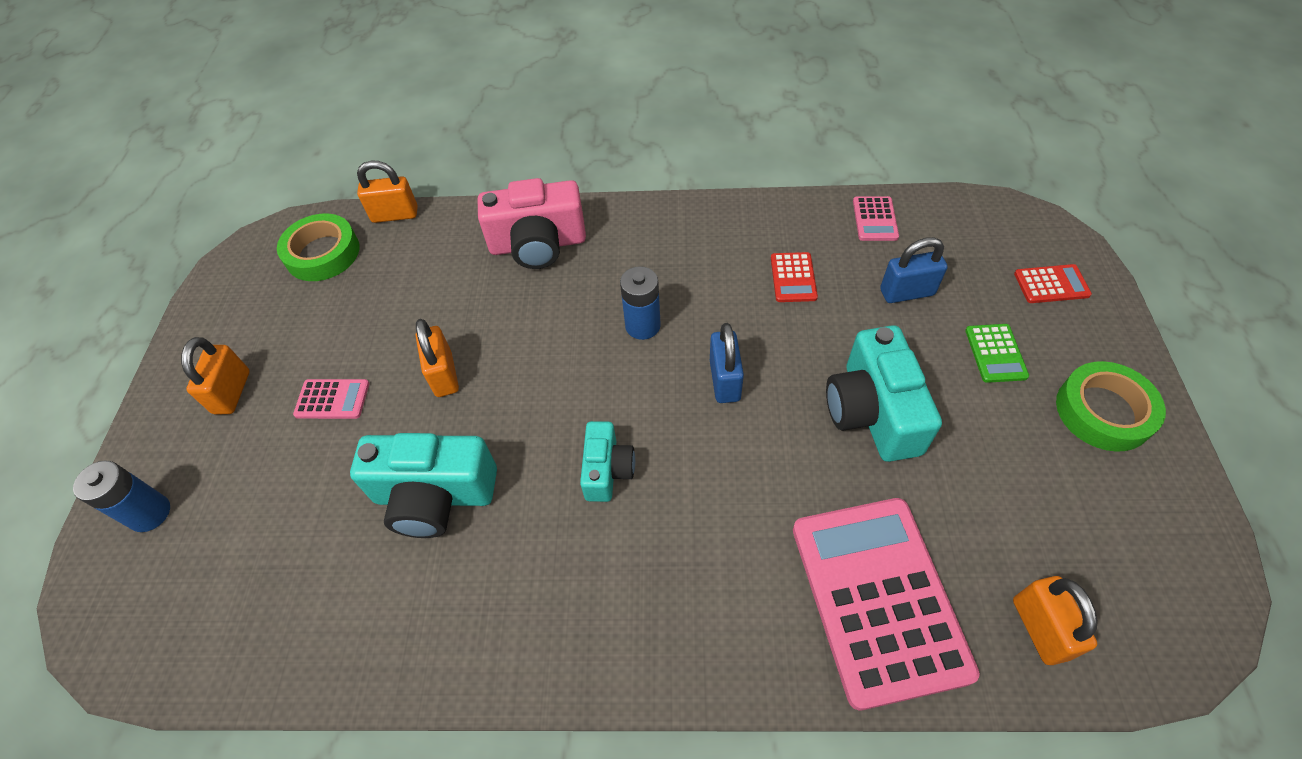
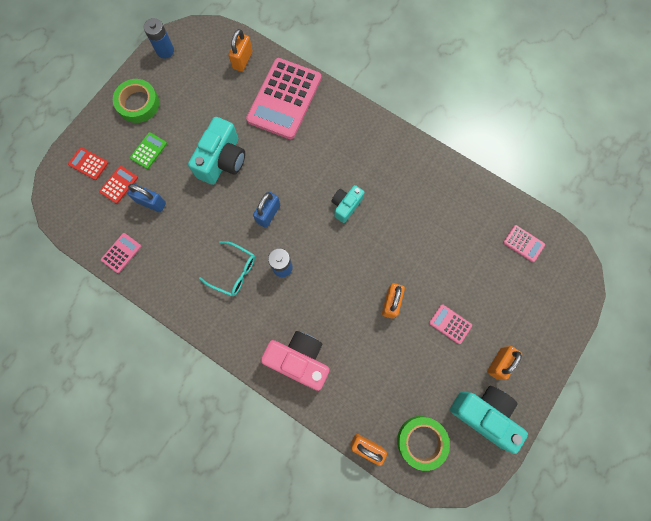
camera: 150 degrees left, 20 degrees up
(150, 513) = (551, 313): blue battery -> blue battery (165, 51)
(229, 607) = (523, 243): none -> pink calculator
(435, 496) = (423, 240): turquoise camera -> turquoise camera (484, 414)
(707, 282) = (233, 272): none -> turquoise glasses
(793, 278) = (192, 246): red calculator -> red calculator (119, 184)

